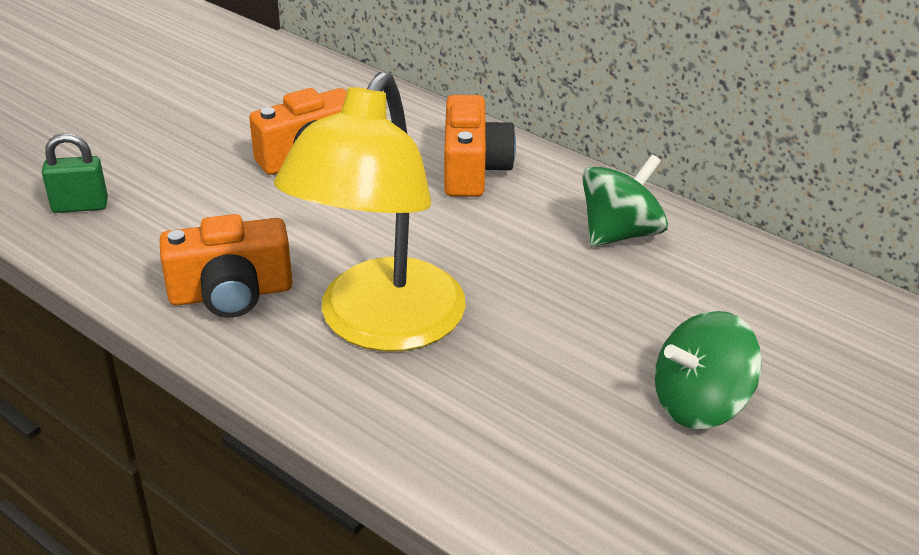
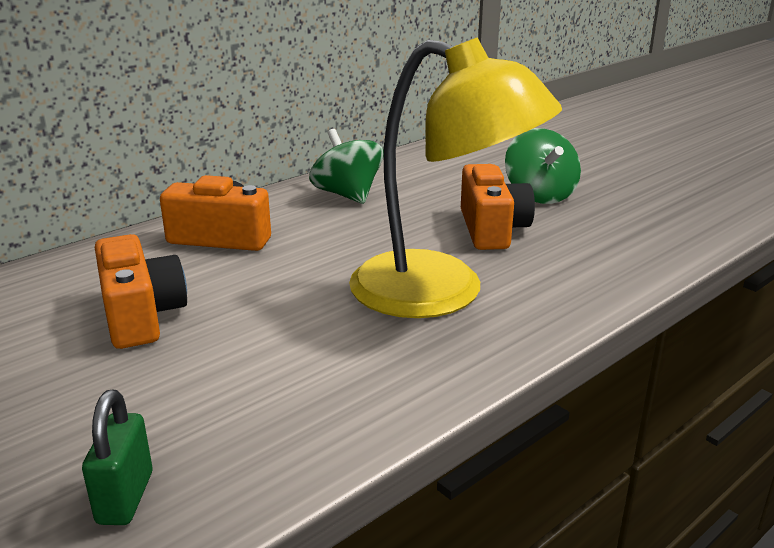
camera: 80 degrees left, 10 degrees down
(231, 293) = (373, 370): orange camera -> orange camera (492, 229)

